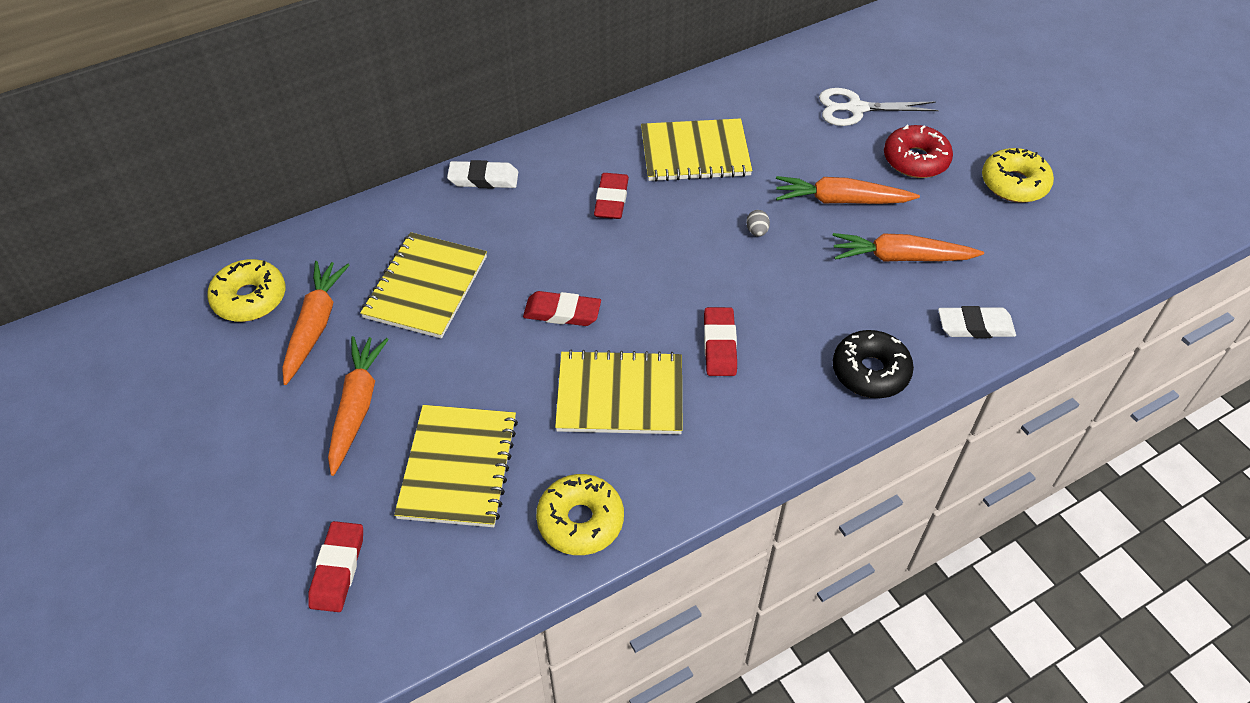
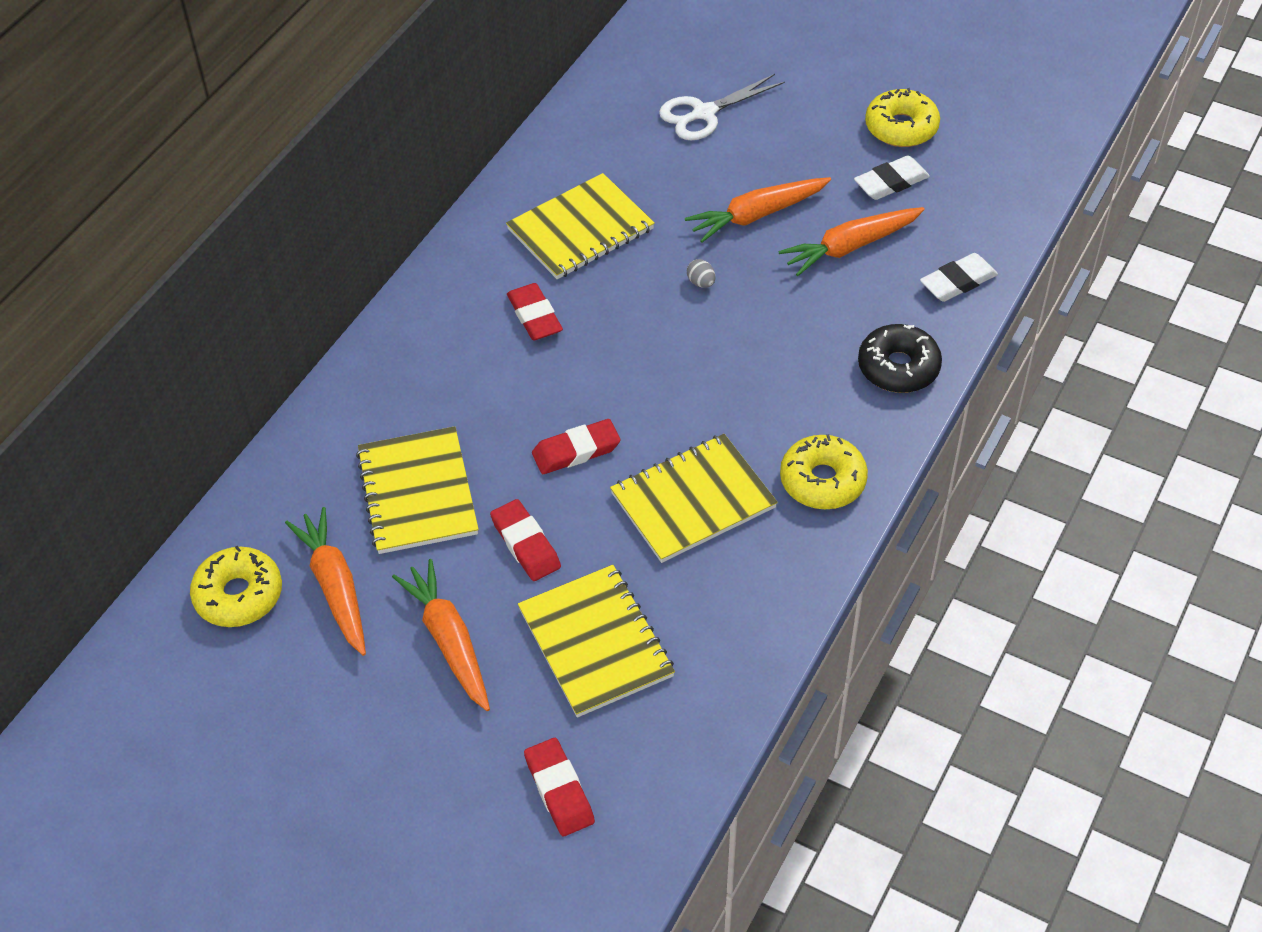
camera: 30 degrees left, 0 degrees up
(483, 179) = (383, 355): white eraser -> white eraser (891, 182)
(580, 521) = (746, 629): yellow donut -> yellow donut (822, 481)
(719, 345) = (748, 409): red eraser -> red eraser (525, 544)
(915, 160) = (797, 143): red donut -> none

